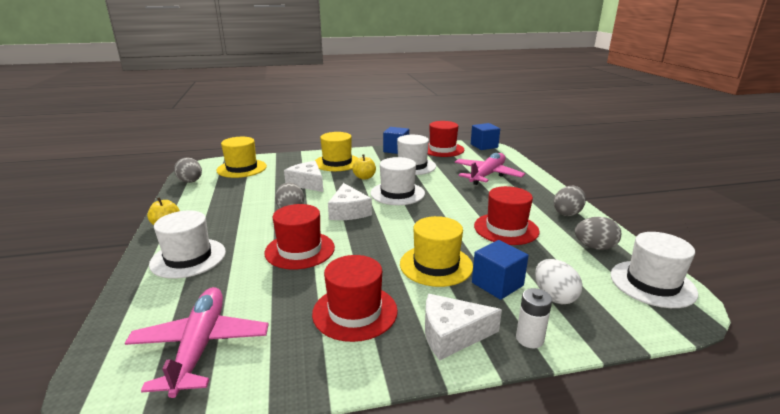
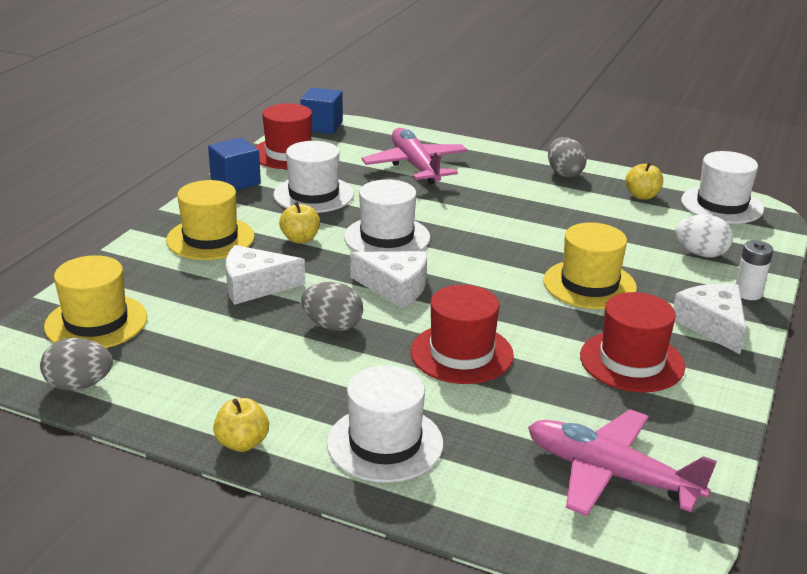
camera: 55 degrees left, 5 degrees up
(452, 334) = (712, 325): white cheese -> white cheese turned 135 degrees clockwise
(497, 284) = (656, 269): blue cube -> none
(506, 229) = (558, 217): red hat -> none
(594, 247) = (642, 196): grey egg -> yellow apple

